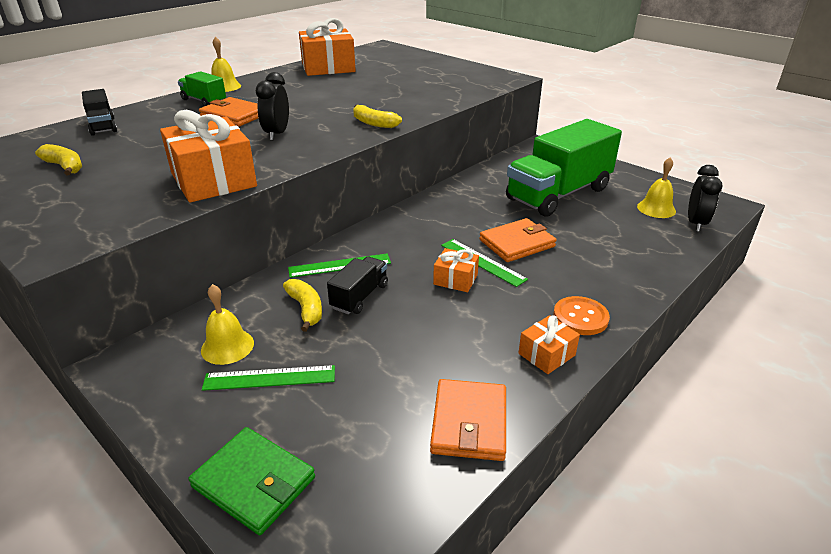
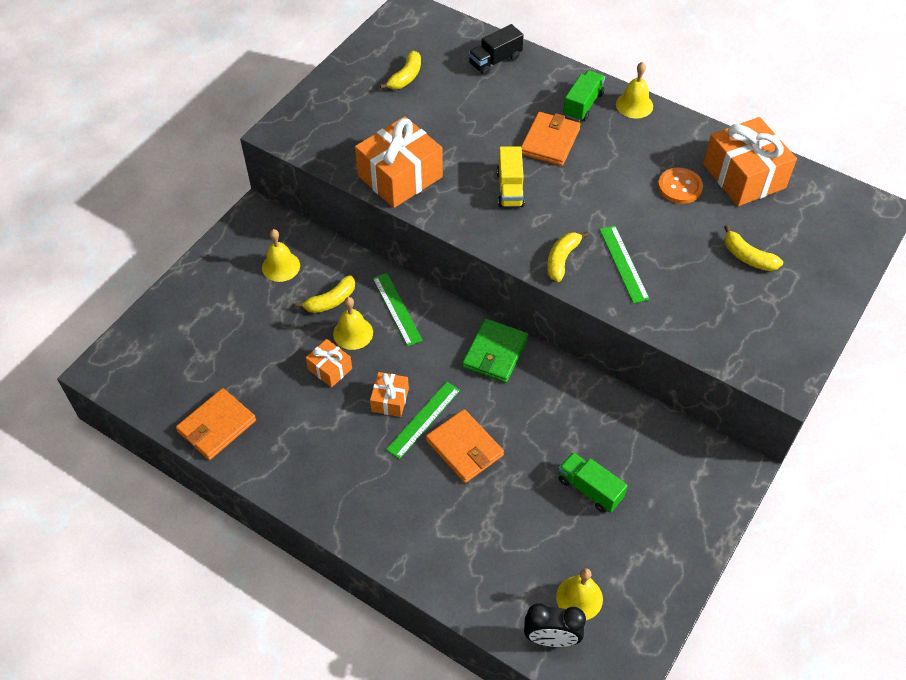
camera: 80 degrees right, 20 degrees up
(254, 482) = (163, 319): green wallet -> green wallet (495, 353)
(269, 378) = (251, 301): green ruler -> green ruler (623, 263)
(277, 134) = (510, 189): black clock -> yellow truck
(359, 296) = (353, 333): black truck -> yellow bell
(402, 74) = (747, 257): none -> yellow banana
(469, 422) = (217, 426): orange wallet -> orange wallet turned 45 degrees counterclockwise
(546, 354) = (293, 475): orange gift -> orange gift (330, 369)
(558, 194) = (589, 489): green truck -> green truck, size x0.46
(580, 317) = (346, 502): orange button -> orange button (679, 187)

